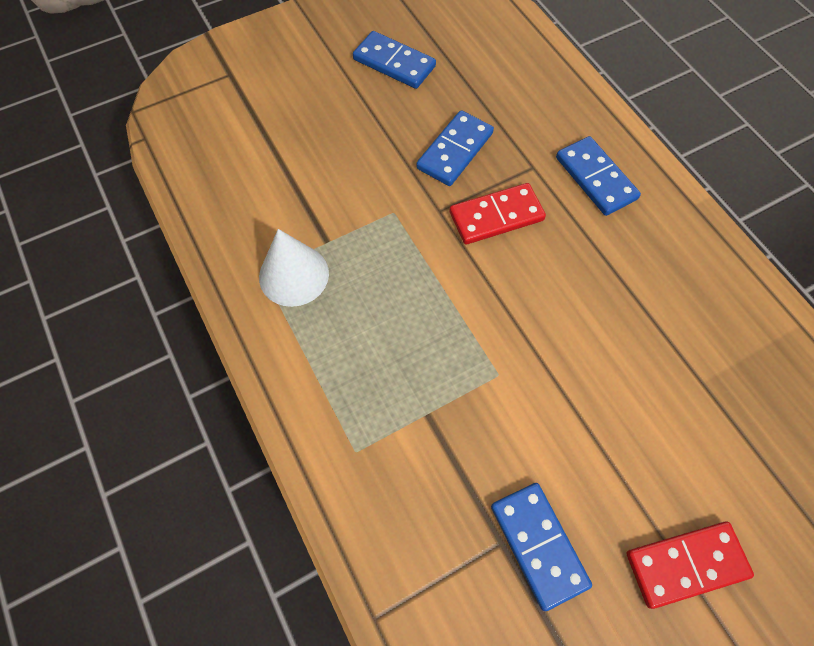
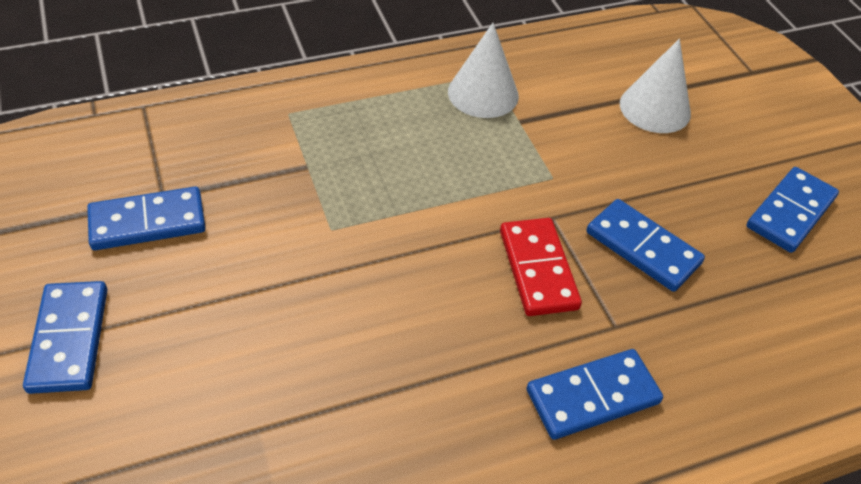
camera: 95 degrees right, 15 degrees down
(291, 142) = (655, 108): none -> white cone
(686, 564) = (69, 339): red domino -> blue domino

